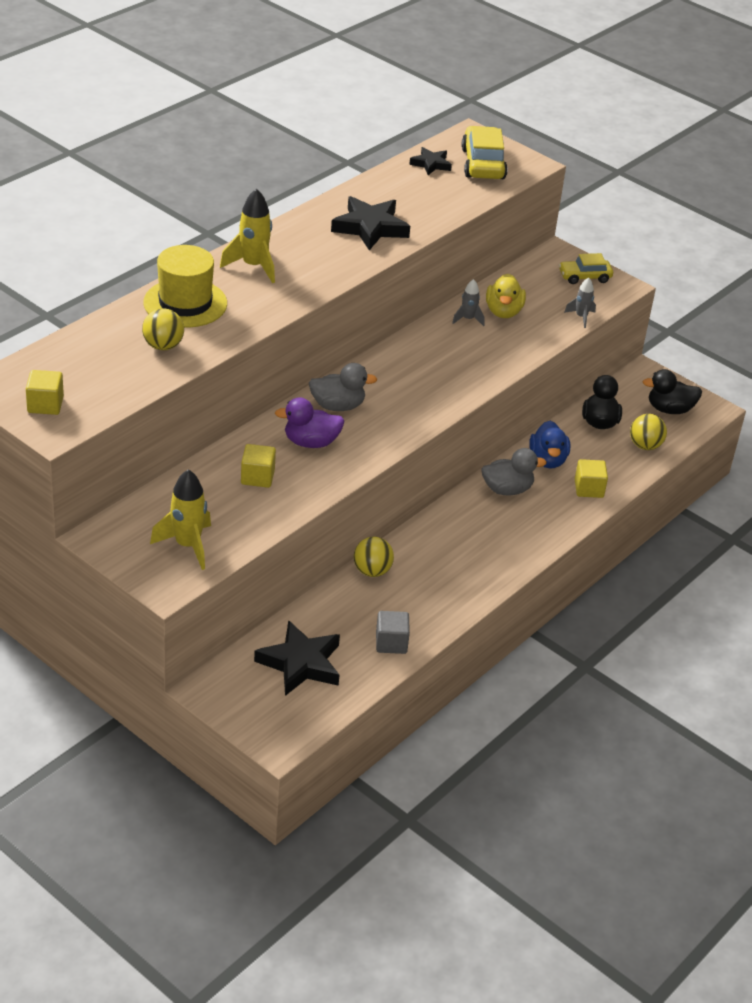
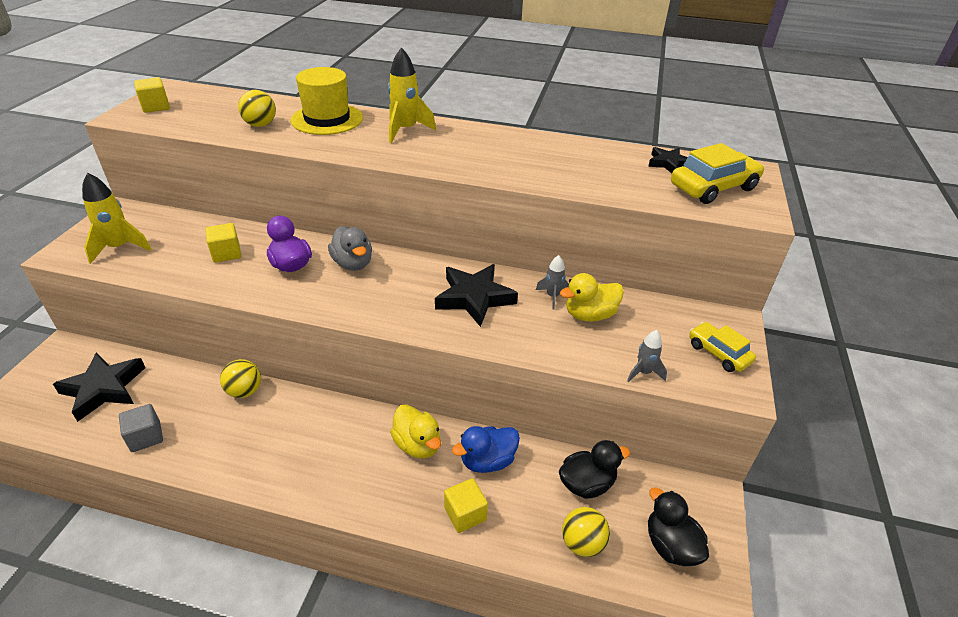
camera: 65 degrees right, 0 degrees up
(370, 228) = (524, 161): black star -> black star (474, 298)
(507, 489) = (417, 445): grey duck -> yellow duck

